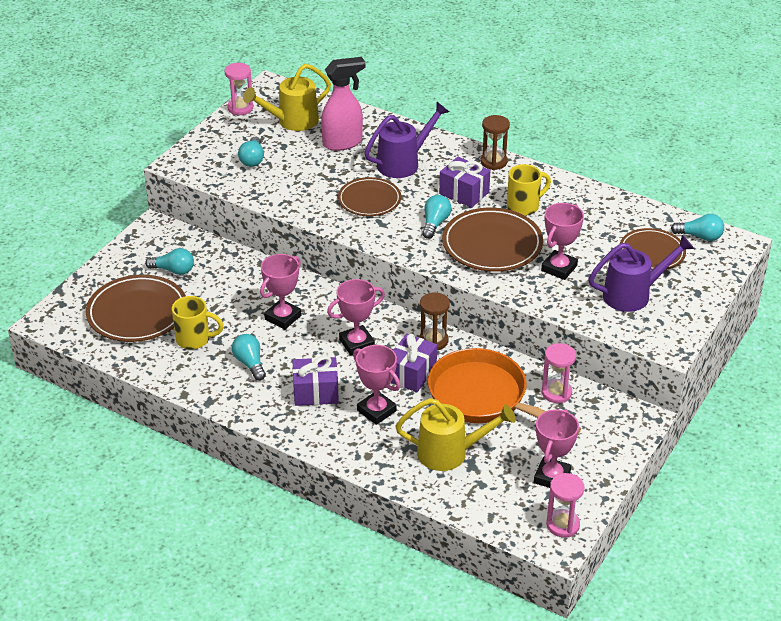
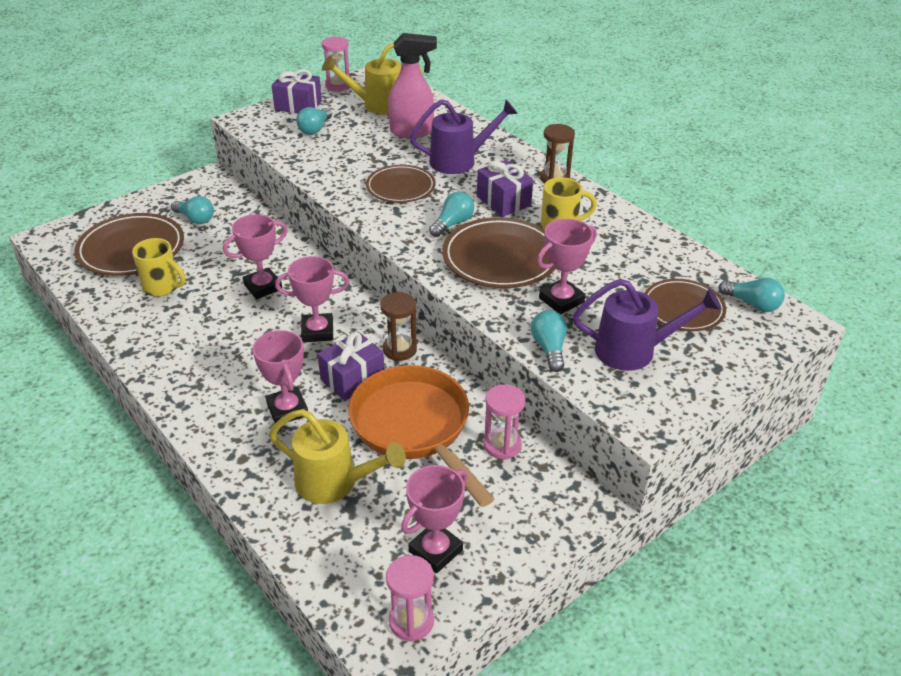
camera: 20 degrees right, 0 degrees up
(250, 363) = (196, 324): turquoise light bulb -> turquoise light bulb (549, 349)
(316, 392) = (239, 372): purple gift -> purple gift (298, 106)

